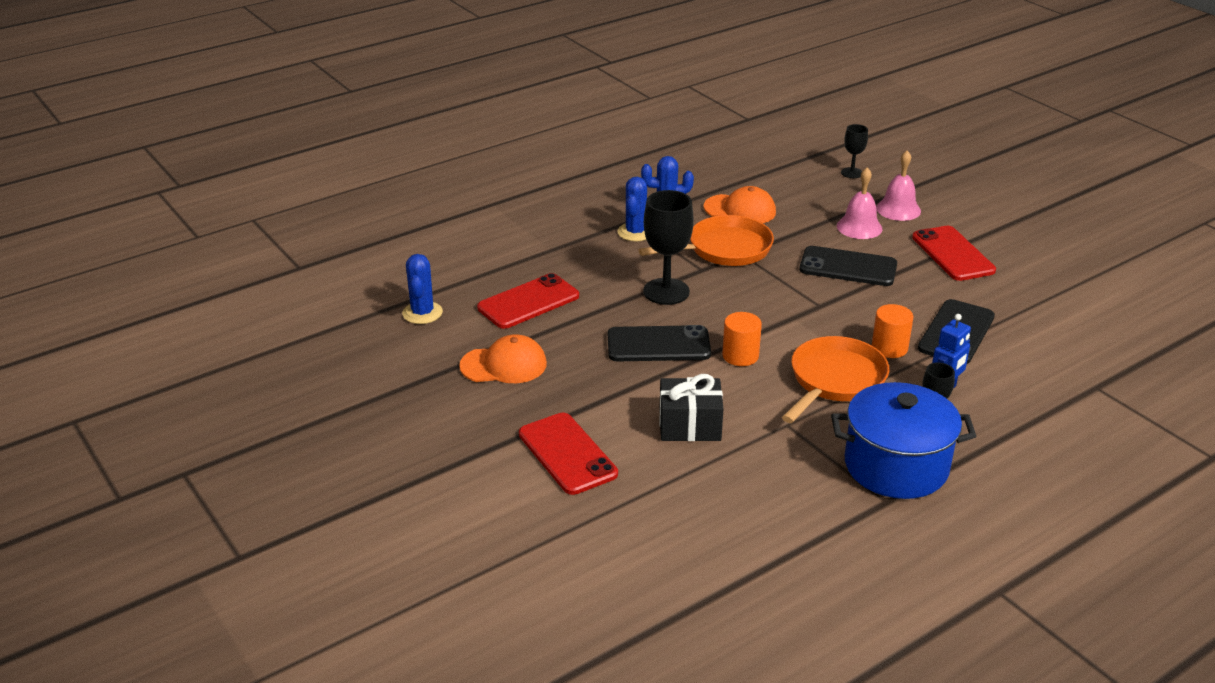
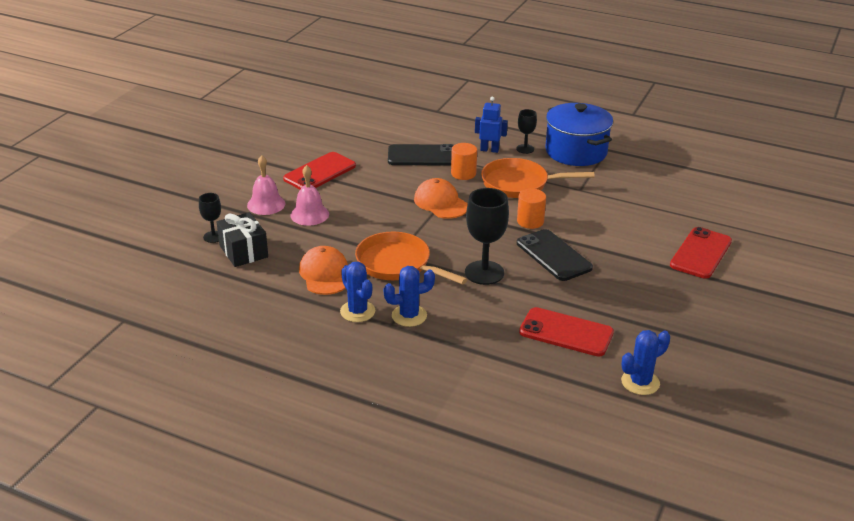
camera: 120 degrees left, 0 degrees up
(504, 365) = (652, 312): orange cap -> orange cap (441, 203)
(689, 425) = (621, 220): black gift -> black gift (243, 251)
(848, 267) = (375, 207): black phone -> none

